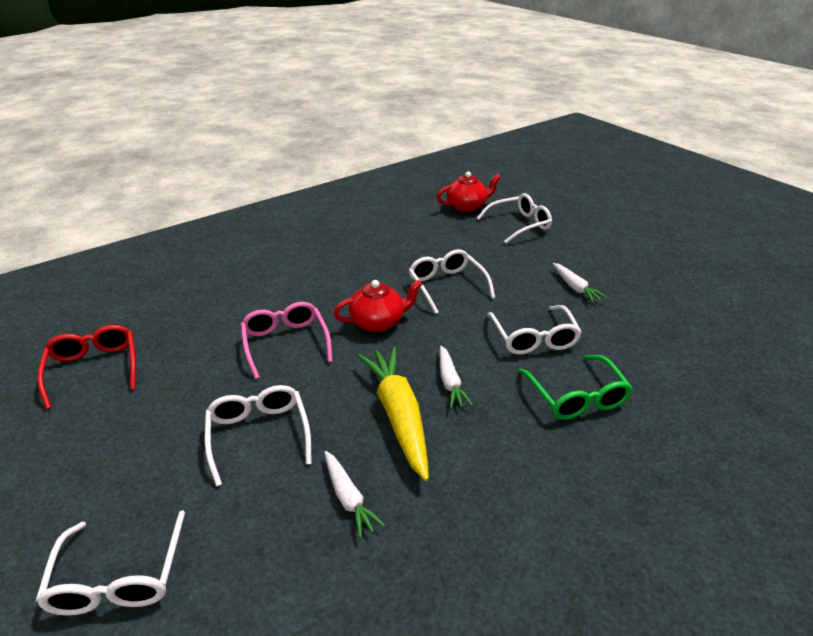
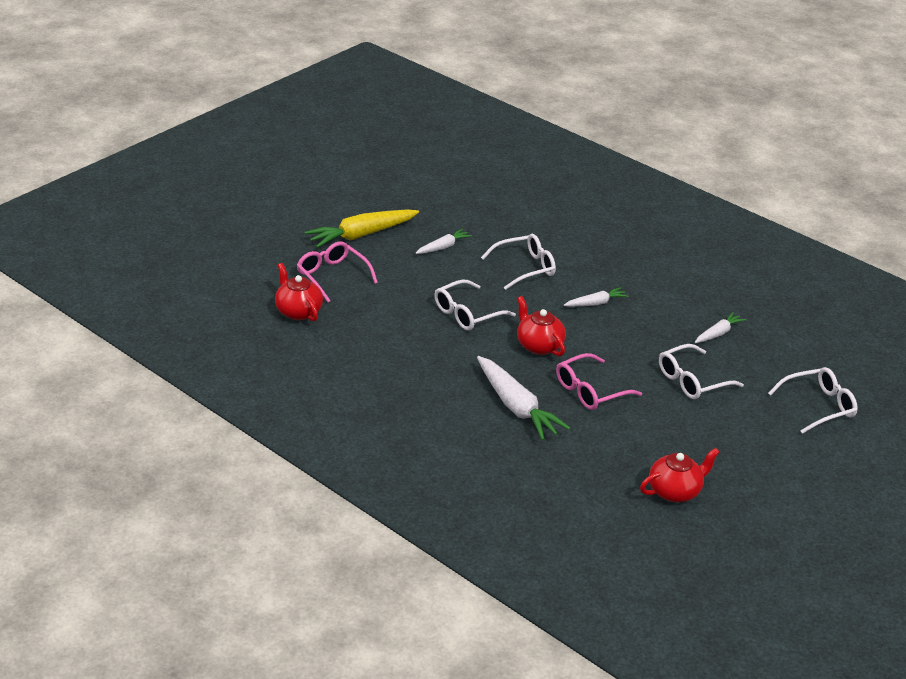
camera: 105 degrees left, 0 degrees up
(94, 369) = (675, 491): red glasses -> red teapot
(288, 292) = (516, 406): none -> white carrot
(398, 416) = (641, 322): yellow carrot -> yellow carrot (362, 235)
(519, 224) = (332, 276): white glasses -> pink glasses
(576, 397) = (583, 251): green glasses -> none

